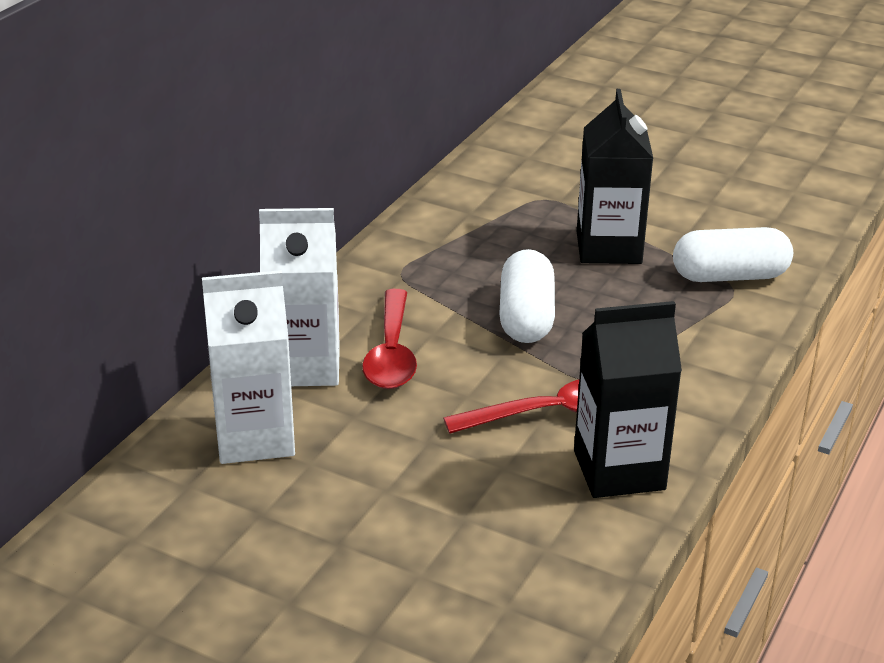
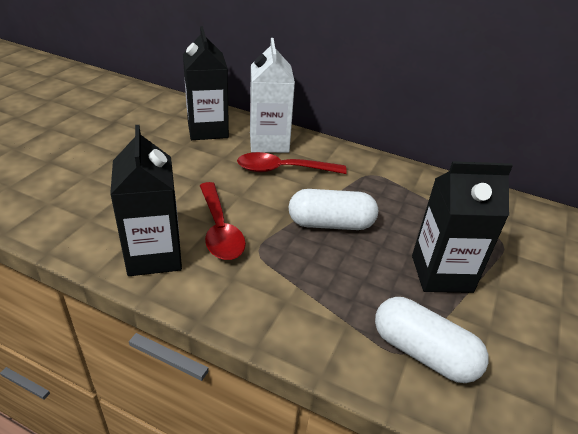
camera: 85 degrees right, 5 degrees up
(254, 437) = (207, 130): white carton -> black carton
(729, 276) = (423, 353): white capsule -> white capsule turned 45 degrees counterclockwise

